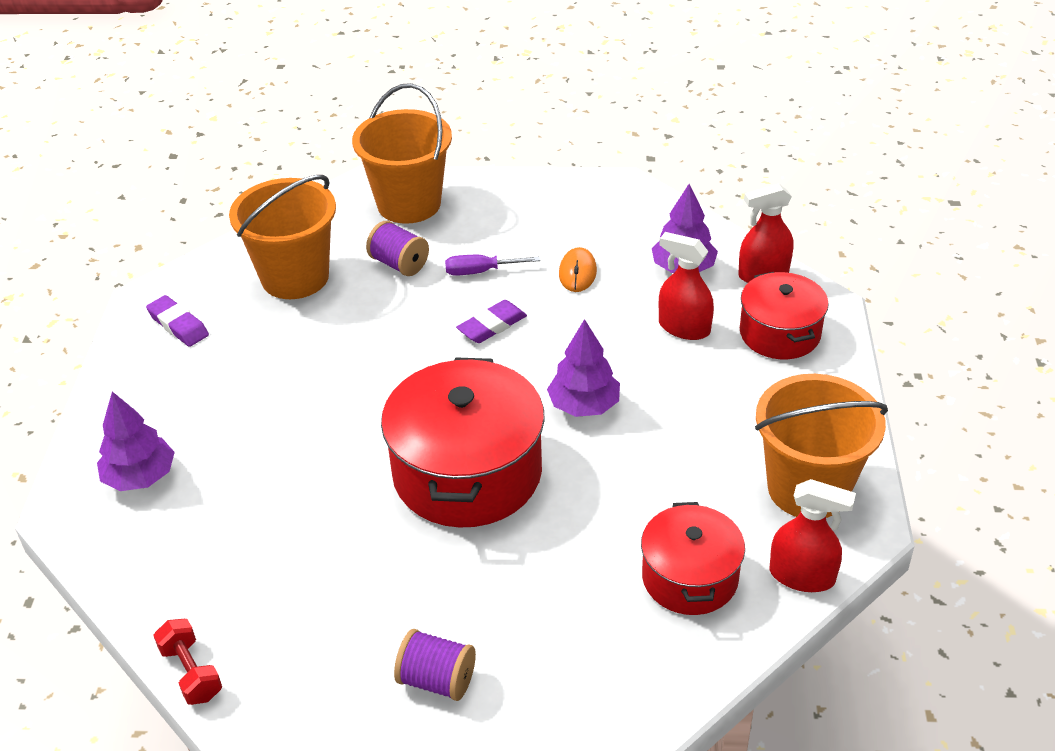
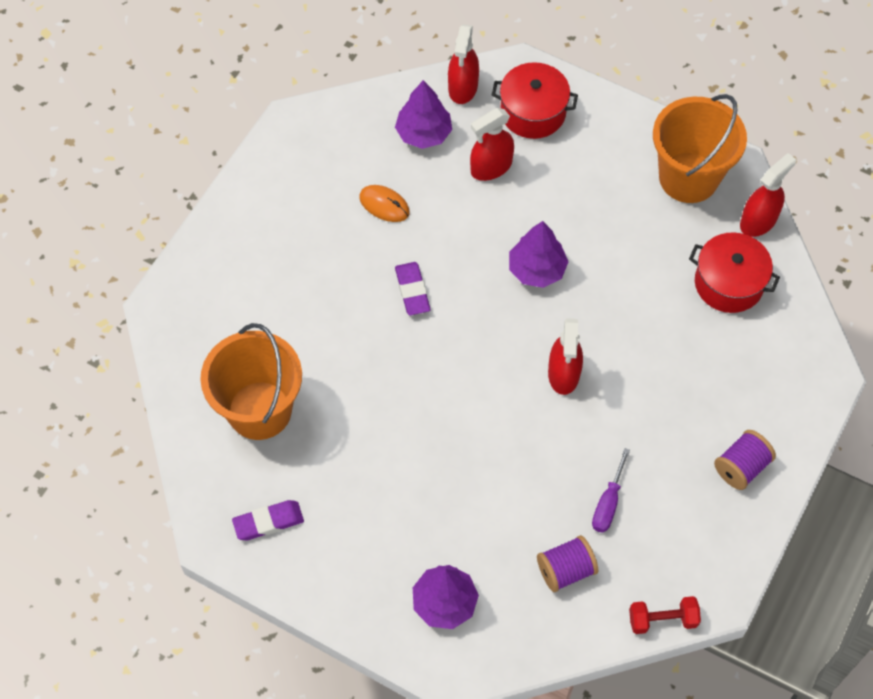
camera: 65 degrees left, 20 degrees up
(399, 264) = (292, 325): purple spool -> purple spool (566, 570)
(409, 204) = (212, 286): orange bucket -> none
(467, 473) = (563, 373): red pot -> red spray bottle
(480, 271) = (340, 271): purple screwdriver -> purple screwdriver (608, 503)

